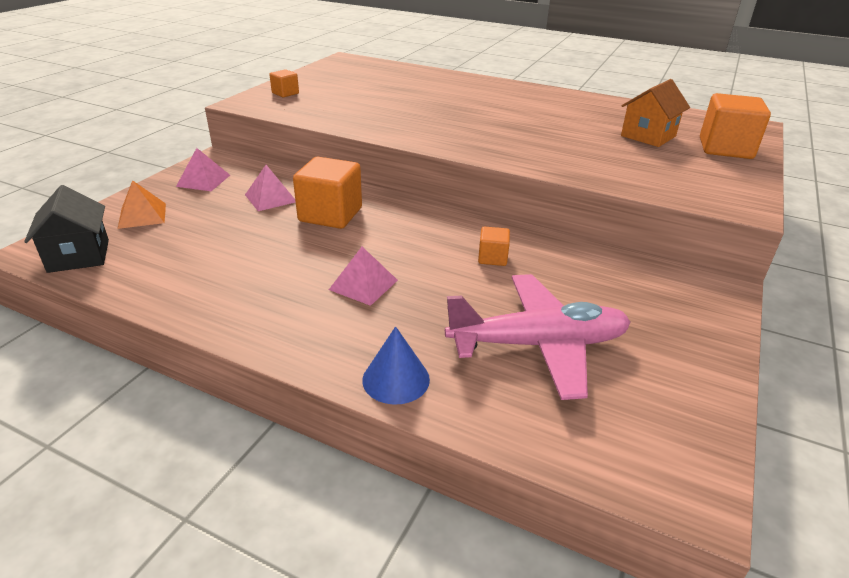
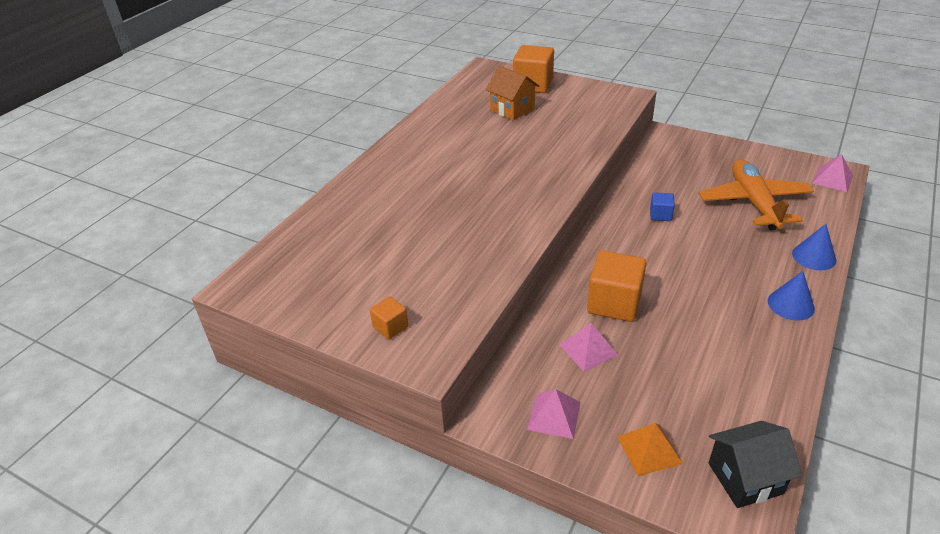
camera: 85 degrees left, 5 degrees up
(295, 332) = (791, 304): none -> blue cone
(363, 284) = (719, 276): pink pyramid -> pink pyramid (832, 179)
(492, 258) = (660, 215): orange cube -> blue cube
(538, 345) = (754, 203): pink plane -> orange plane

